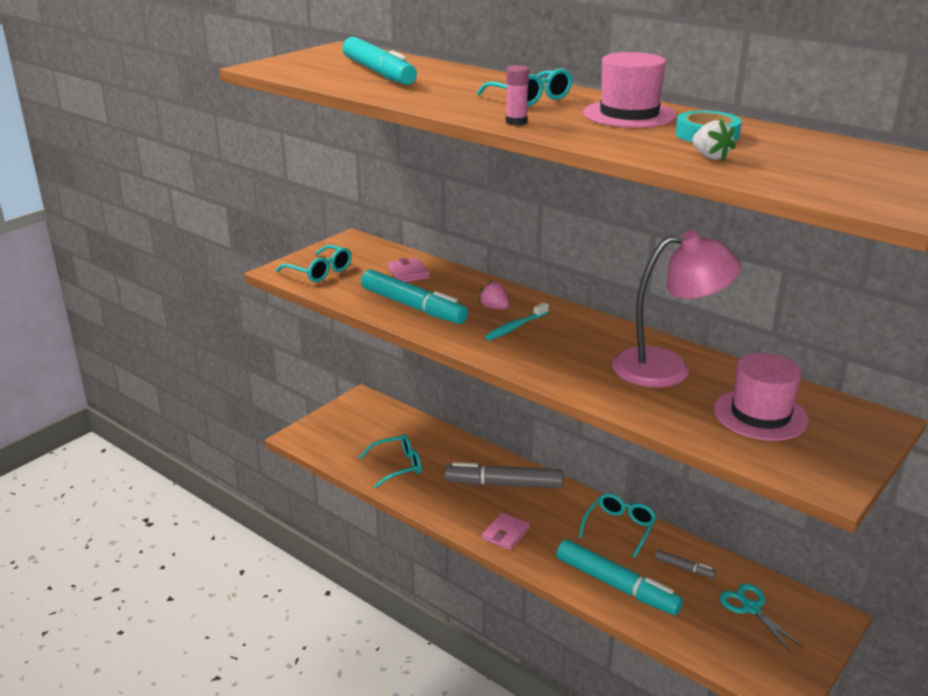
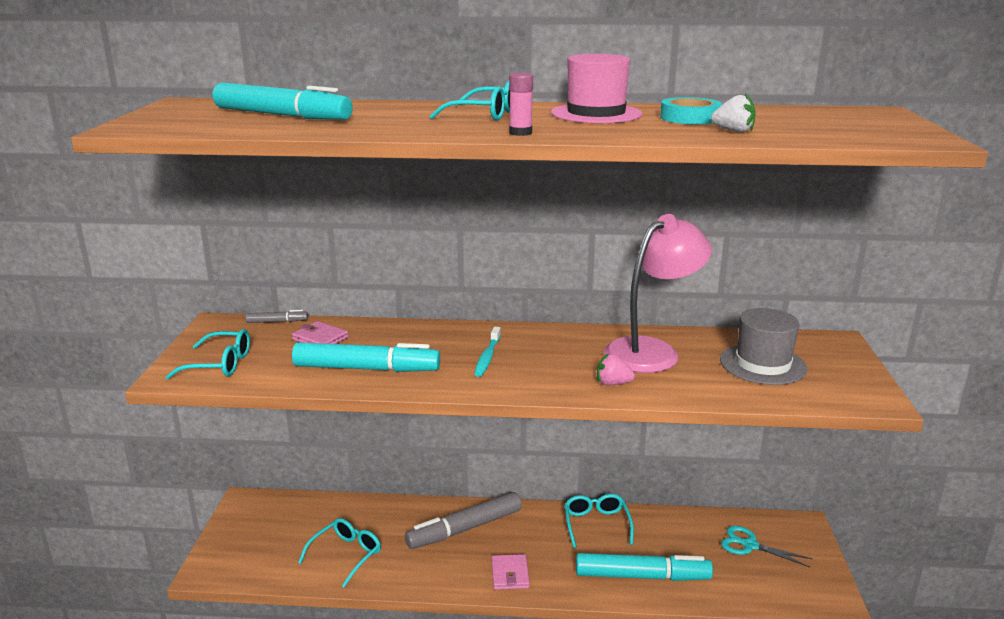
camera: 35 degrees left, 5 degrees down
(494, 308) = (446, 346): pink strawberry -> pink strawberry (612, 383)
(684, 568) = (675, 535): grey marker -> grey marker (276, 321)
(760, 415) = (763, 364): pink hat -> grey hat

